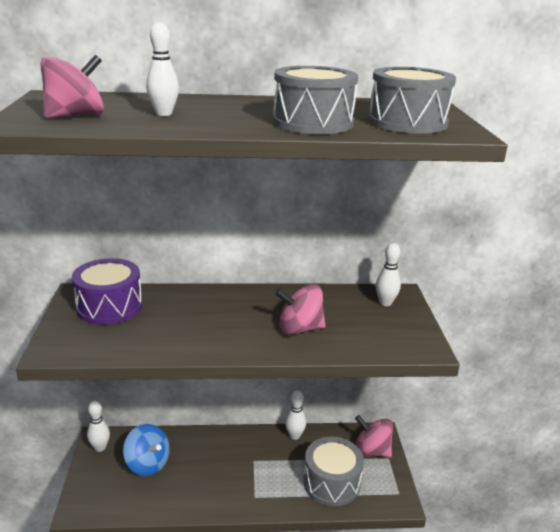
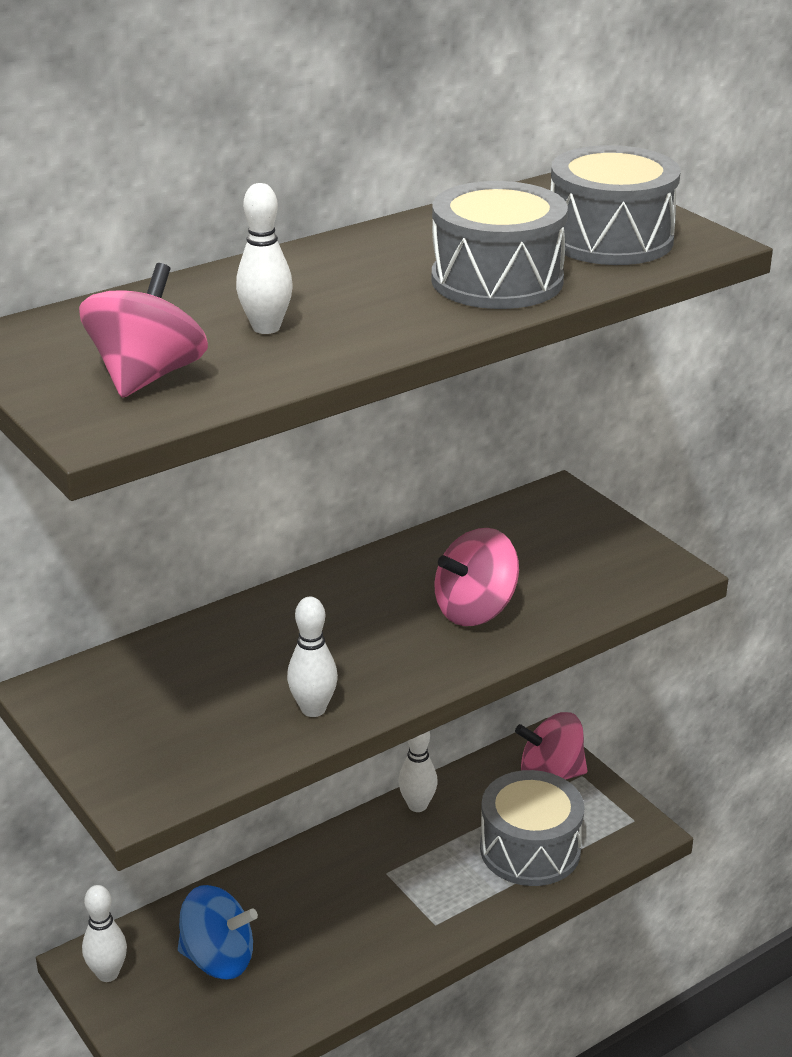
camera: 30 degrees left, 5 degrees up
(109, 306) = (138, 692): purple drum -> none
(385, 303) = (552, 519): white bowling pin -> white bowling pin (313, 709)

